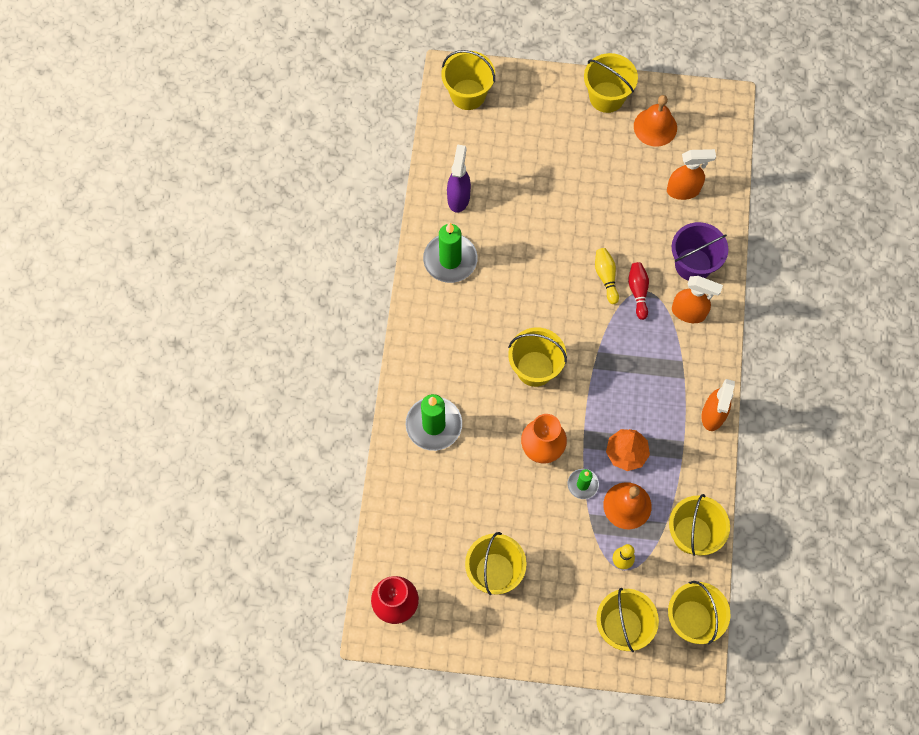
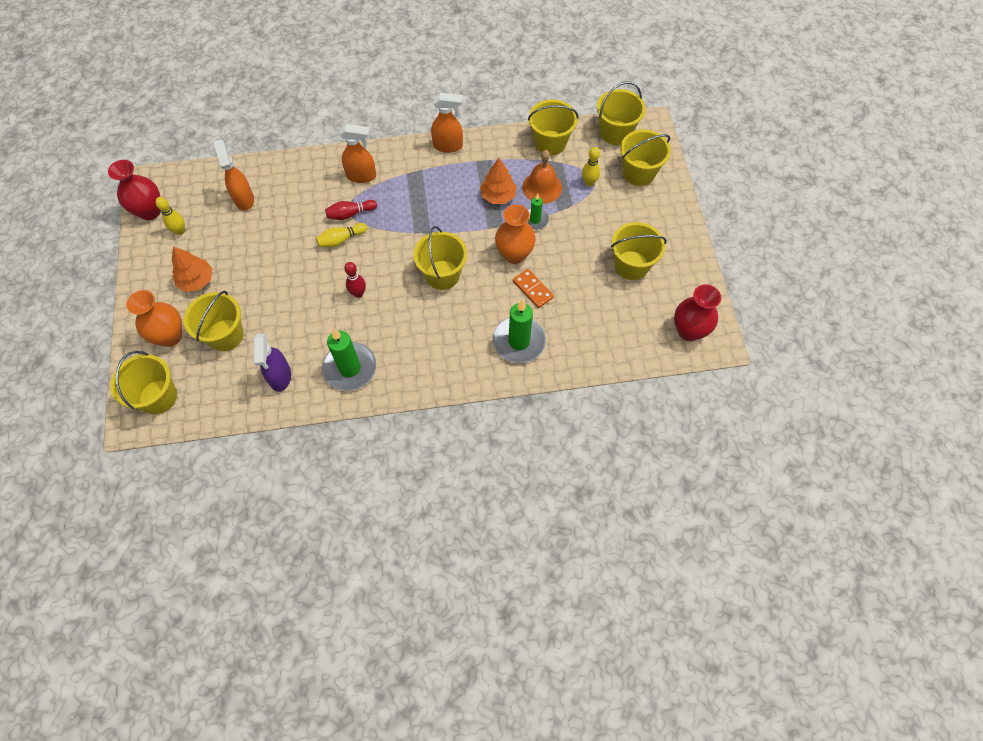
camera: 105 degrees left, 5 degrees down
(458, 197) = (280, 377): purple spray bottle -> purple spray bottle turned 90 degrees counterclockwise
(492, 456) = (532, 289): none -> orange domino
(530, 109) = (170, 336): none -> orange vase
(534, 282) = (358, 293): none -> red bowling pin
(589, 137) = (196, 280): none -> orange tree
(606, 97) = (150, 275): yellow bucket -> yellow bucket (225, 335)
(655, 127) = (180, 231): orange bell -> yellow bowling pin
(688, 101) = (150, 211): none -> red vase
(689, 312) = (361, 176): orange spray bottle -> orange spray bottle turned 90 degrees clockwise
(693, 264) = (316, 180): purple bucket -> none

